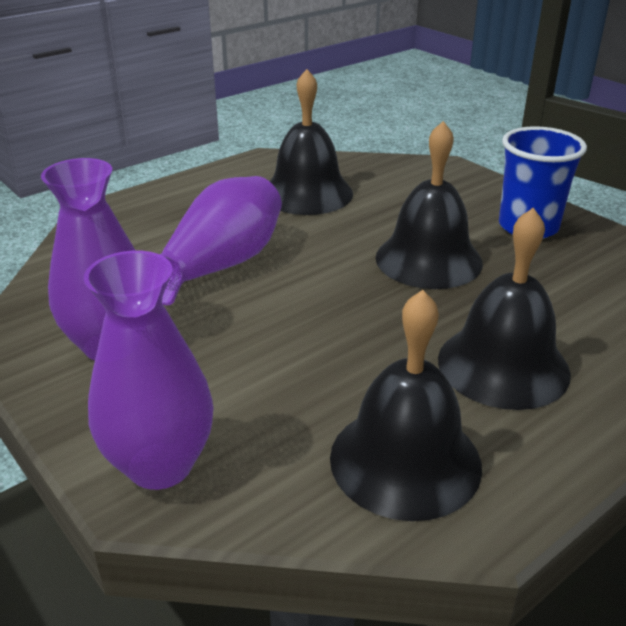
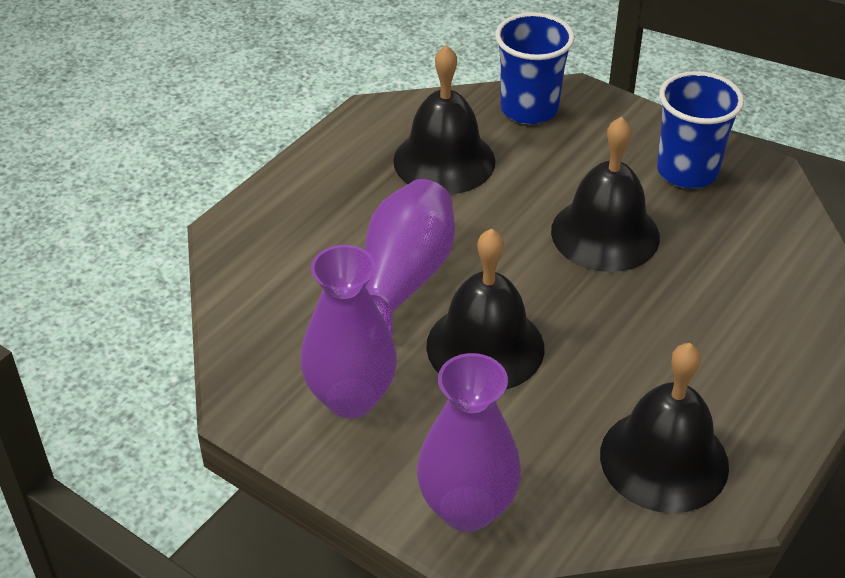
camera: 15 degrees left, 10 degrees up
(399, 171) = (529, 109): none -> blue cup
(503, 365) = (713, 347): black bell -> black bell (485, 346)

